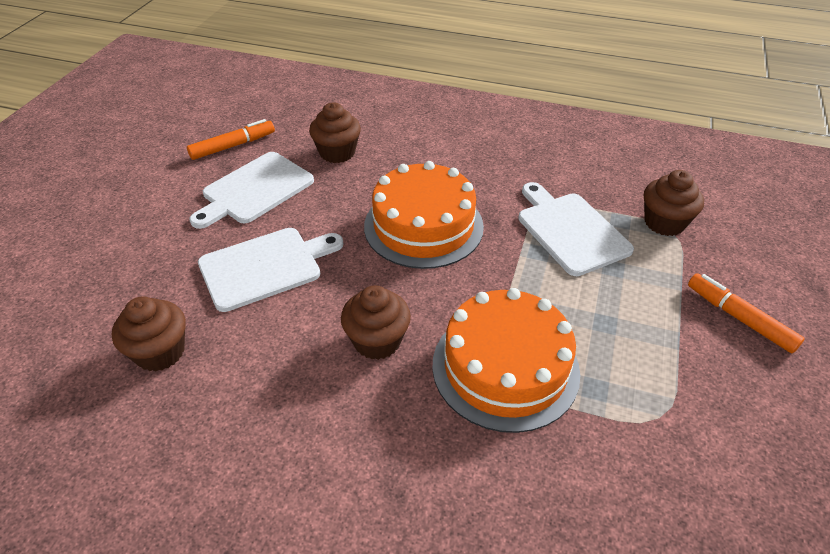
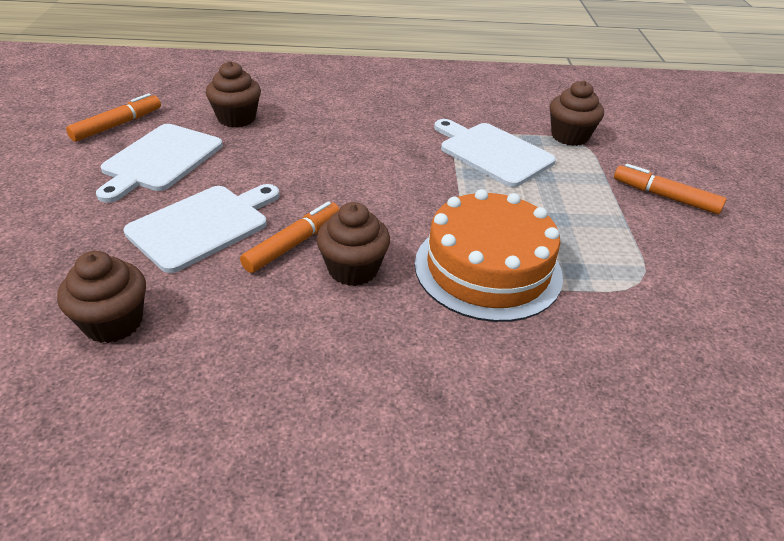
camera: 20 degrees left, 5 degrees down
(334, 302) = (293, 244): none -> orange marker
(423, 226) = (354, 167): orange cake -> none

